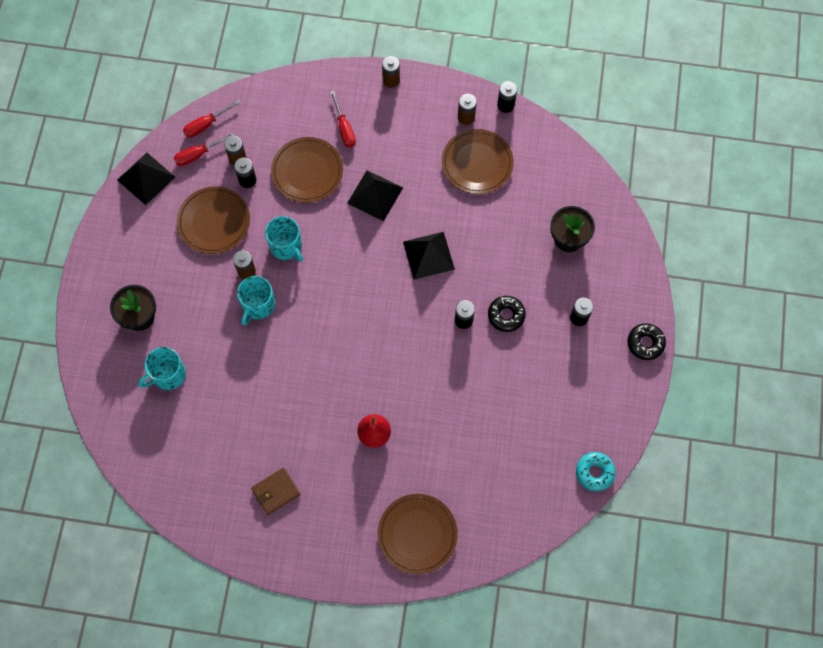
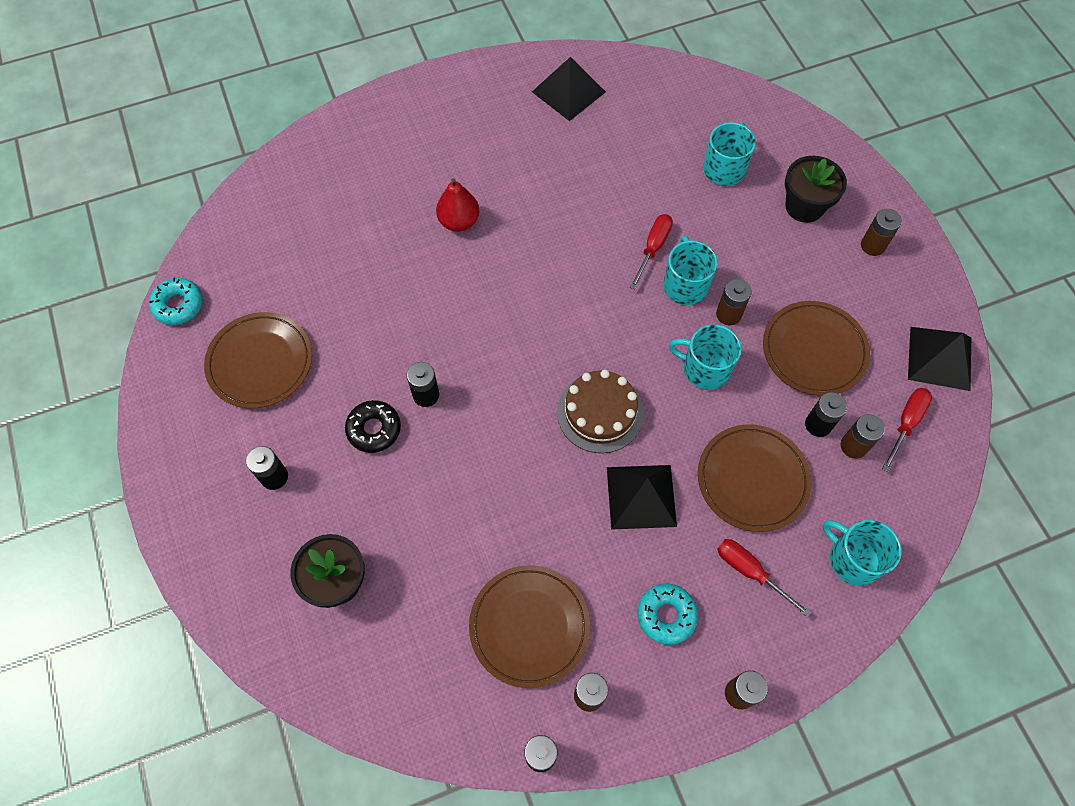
camera: 150 degrees right, 5 degrees down
(121, 266) = (872, 246): none -> brown battery
(206, 125) = (932, 469): red screwdriver -> red screwdriver (653, 248)
(276, 492) = (528, 123): brown wallet -> none
(286, 106) = (853, 559): none -> turquoise mug
(366, 253) = (600, 412): none -> brown cake
(402, 131) = (666, 615): none -> turquoise donut
(417, 534) = (355, 155): brown plate -> brown plate (260, 362)
(428, 255) = (519, 453): black pyramid -> black pyramid (568, 92)
(645, 343) = (168, 490): black donut -> none

